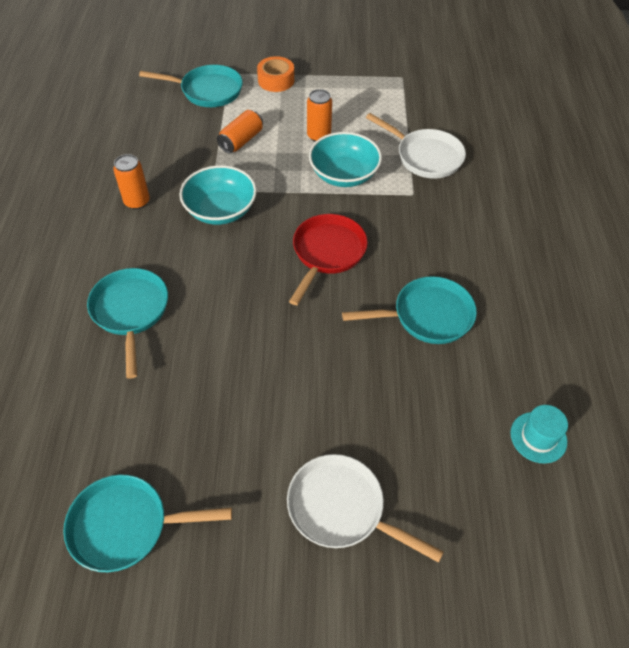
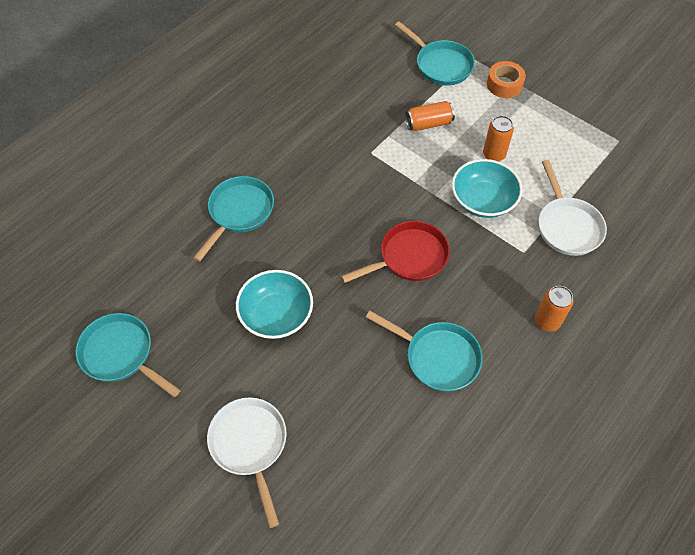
camera: 40 degrees right, 5 degrees up
(137, 202) = (311, 130): orange can -> orange can (547, 321)
(220, 210) = (363, 173): turquoise bowl -> turquoise bowl (276, 315)
(538, 437) = (430, 507): turquoise hat -> none

